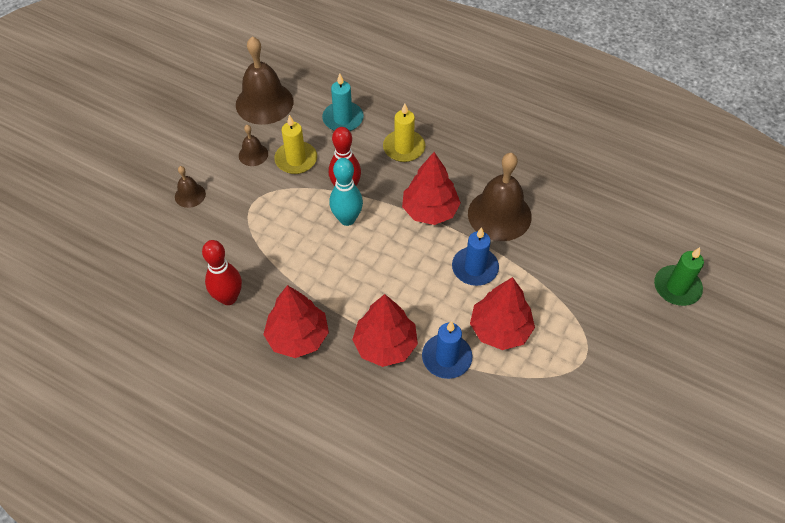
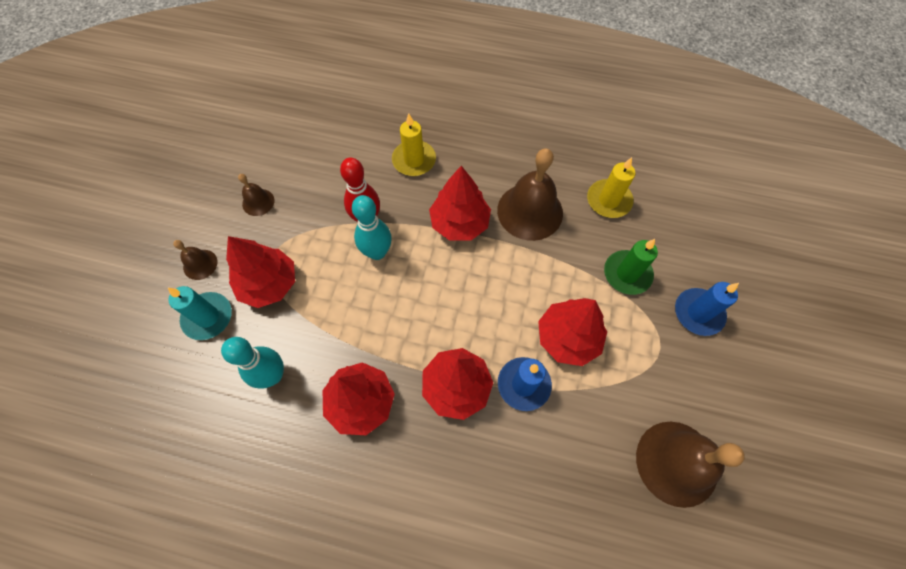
camera: 15 degrees left, 10 degrees up
(228, 298) = (273, 375): red bowling pin -> turquoise bowling pin
(244, 224) = (269, 284): none -> red tree
(264, 103) = (255, 141): brown bell -> brown bell (677, 463)
(296, 159) = (305, 198): yellow candle -> yellow candle (608, 200)
(343, 119) = (343, 142): turquoise candle -> turquoise candle (208, 317)
(475, 268) = (522, 276): blue candle -> blue candle (698, 313)
(677, 287) = (721, 248): green candle -> green candle (627, 274)

